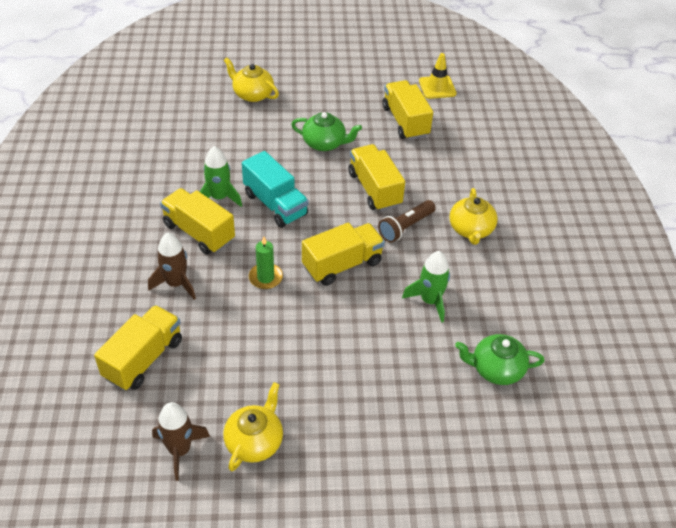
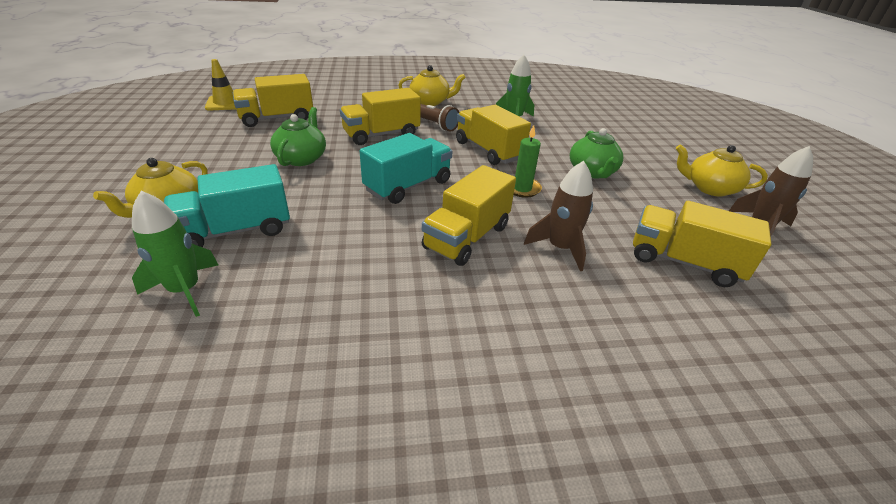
camera: 95 degrees left, 10 degrees down
(219, 198) = (399, 225): green rocket -> green rocket (185, 290)
(224, 124) = (235, 231): none -> turquoise truck
(496, 369) = (564, 103): green teapot -> green teapot (592, 172)

